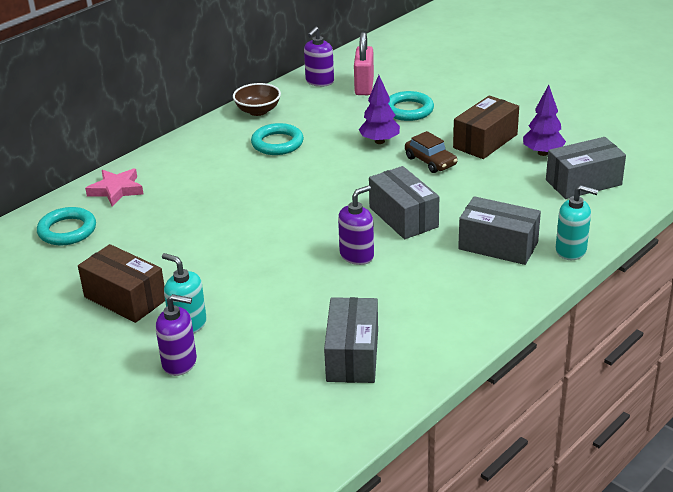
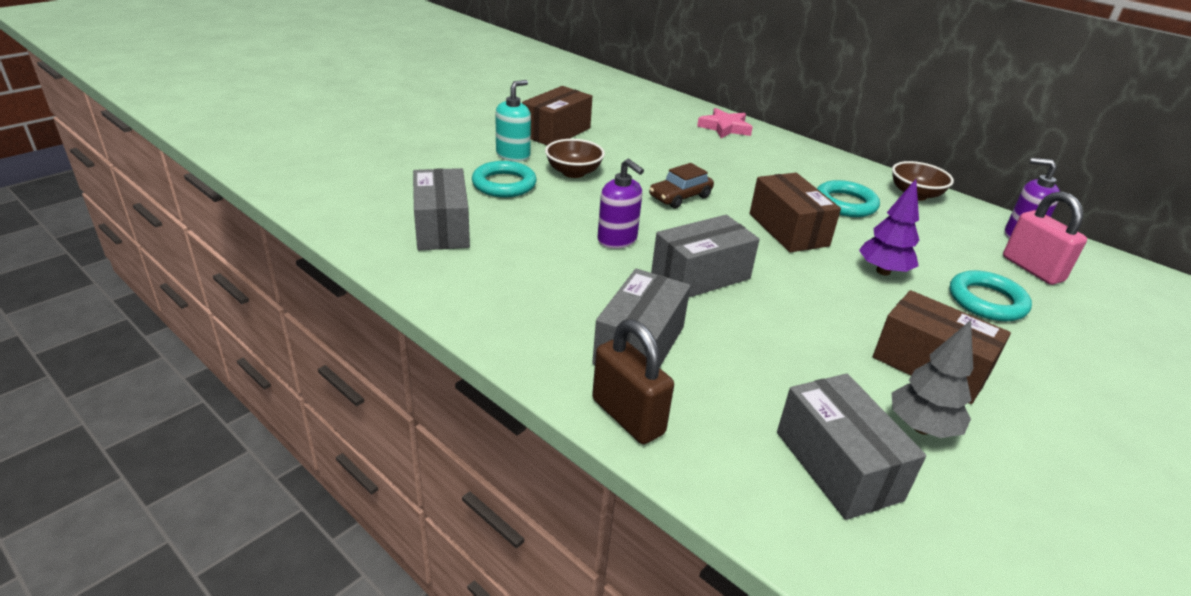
camera: 85 degrees right, 0 degrees up
(67, 230) = (657, 111): turquoise ring -> turquoise ring (504, 184)
(180, 363) = (462, 152): purple soap dispenser -> none
(228, 283) = (573, 172): none -> brown bowl
(325, 173) = (788, 229): none -> brown box
(352, 356) = (442, 228): grey box -> grey box turned 75 degrees clockwise
(364, 86) = (1032, 269): pink padlock -> pink padlock turned 60 degrees clockwise
(430, 161) = (847, 308): brown car -> brown car (680, 197)
(543, 153) = (921, 427): purple tree -> grey tree
(571, 250) = (628, 416): turquoise soap dispenser -> brown padlock

